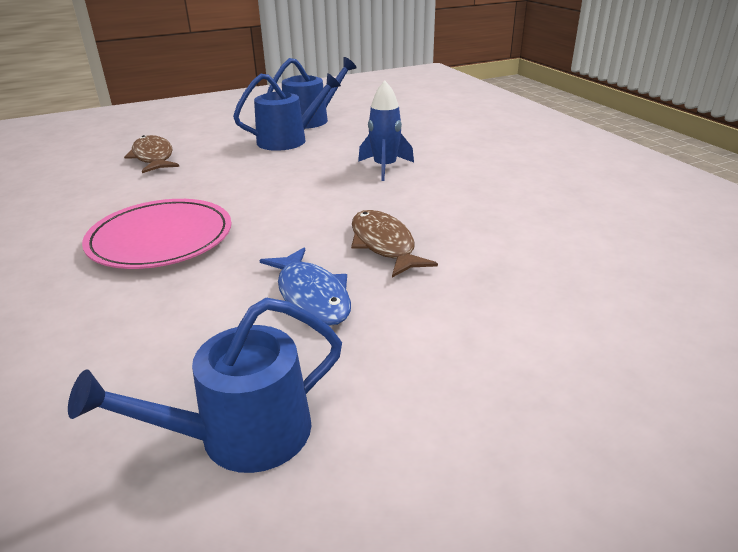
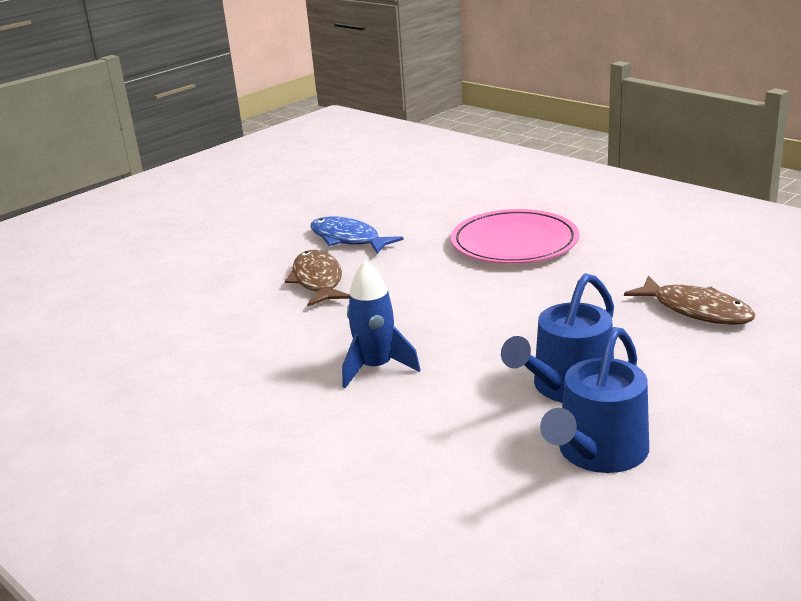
camera: 160 degrees right, 5 degrees down
(241, 435) = (333, 192): blue watering can -> none
(384, 245) = (318, 281): brown fish -> brown fish turned 150 degrees counterclockwise

